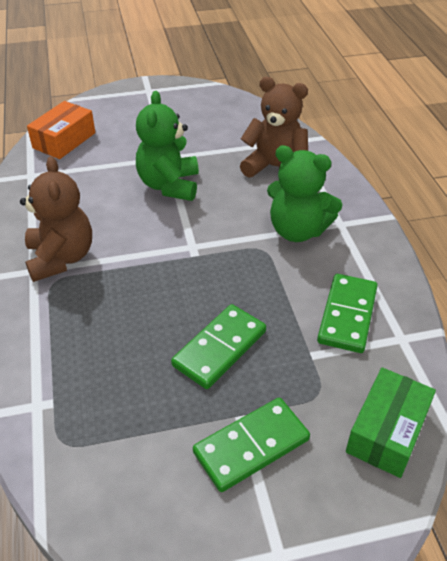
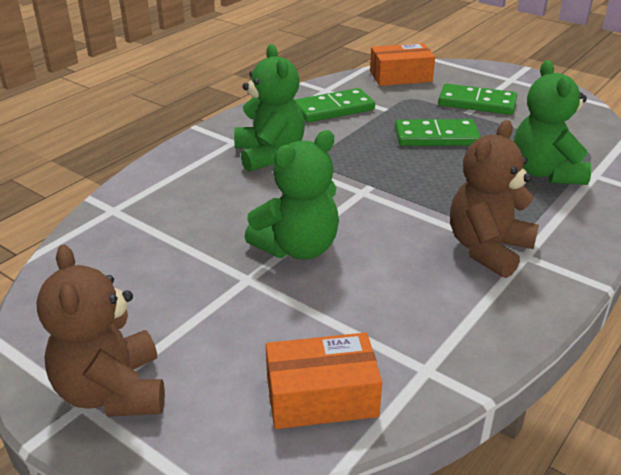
camera: 130 degrees left, 10 degrees down
(82, 372) = (545, 173): none -> green teddy bear
(275, 168) = (184, 201): brown teddy bear -> brown teddy bear (112, 392)
(387, 431) = (400, 76): green box -> orange box

